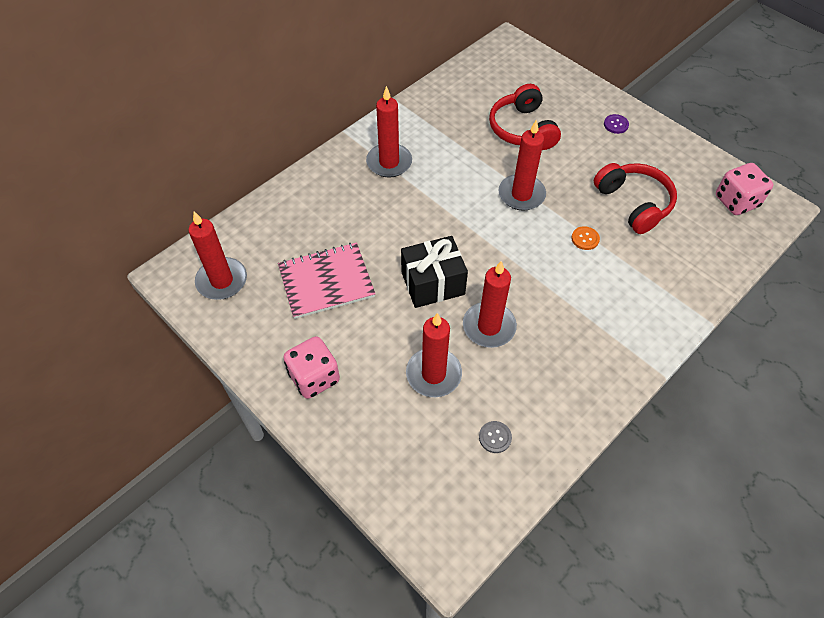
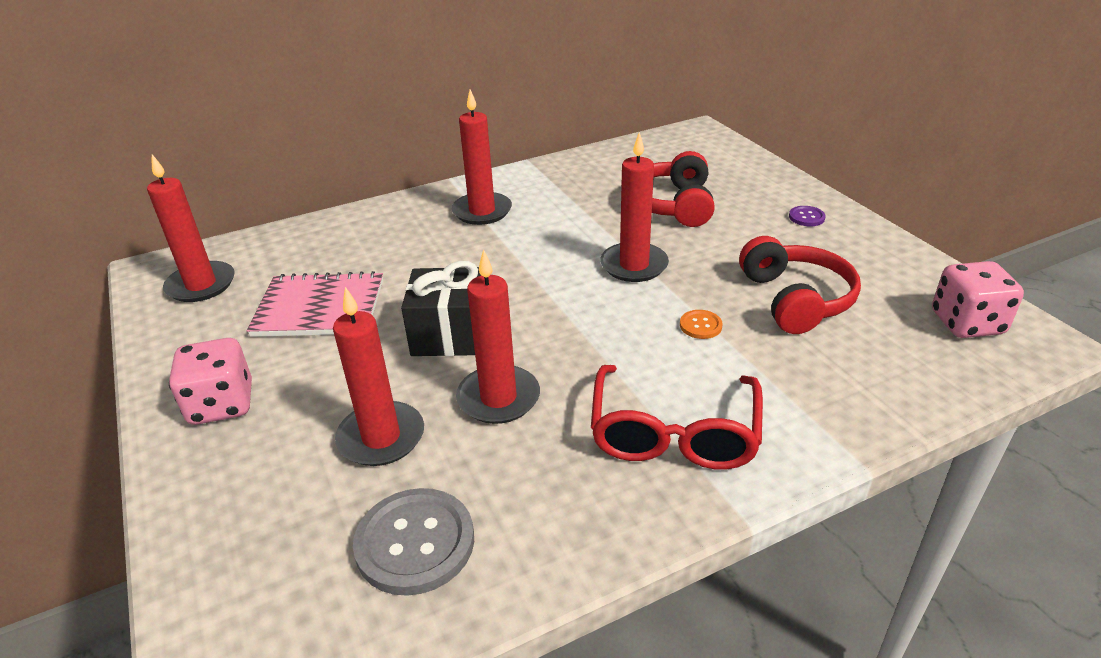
camera: 20 degrees right, 20 degrees down
(495, 437) = (415, 543): grey button -> grey button, size x2.12
(602, 325) = (673, 432): none -> red glasses

